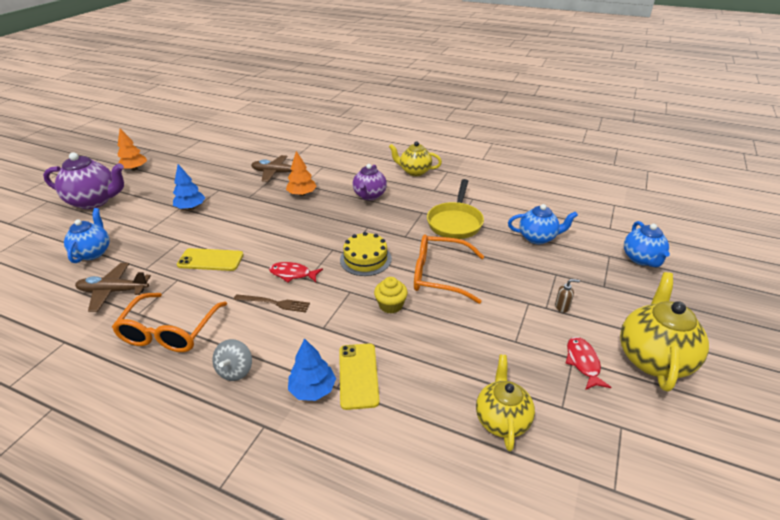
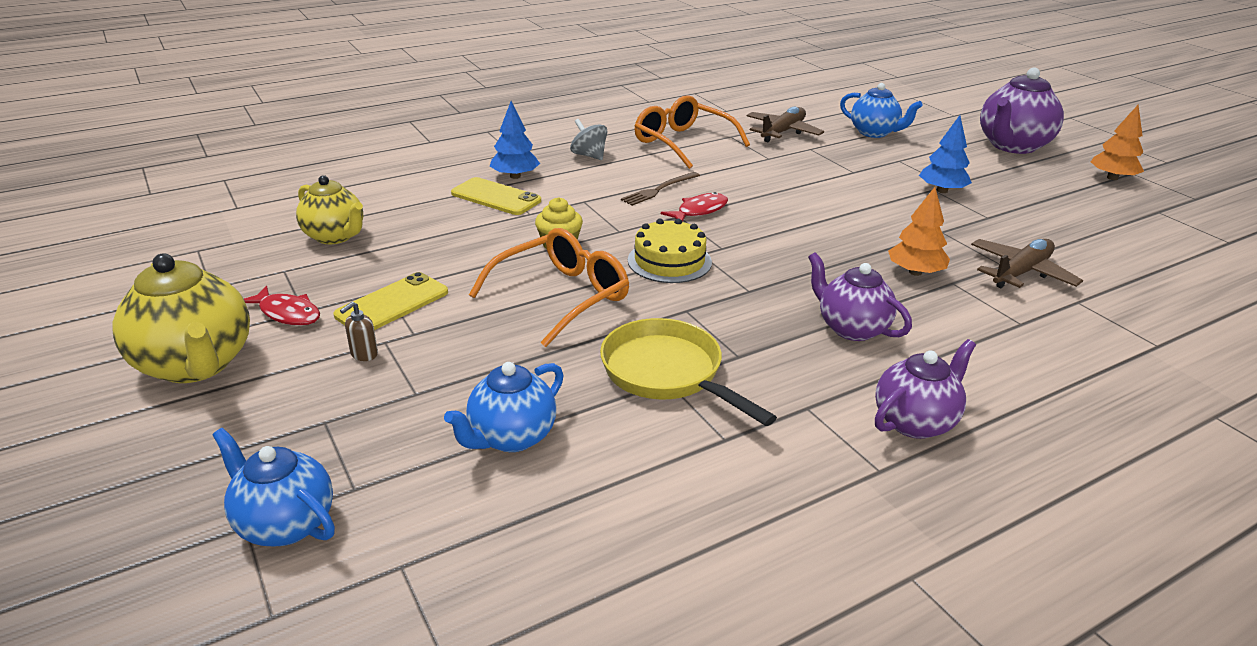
camera: 125 degrees right, 5 degrees down
(210, 260) = (788, 178): yellow phone -> yellow phone (392, 304)
(414, 171) = (915, 422): yellow teapot -> purple teapot

